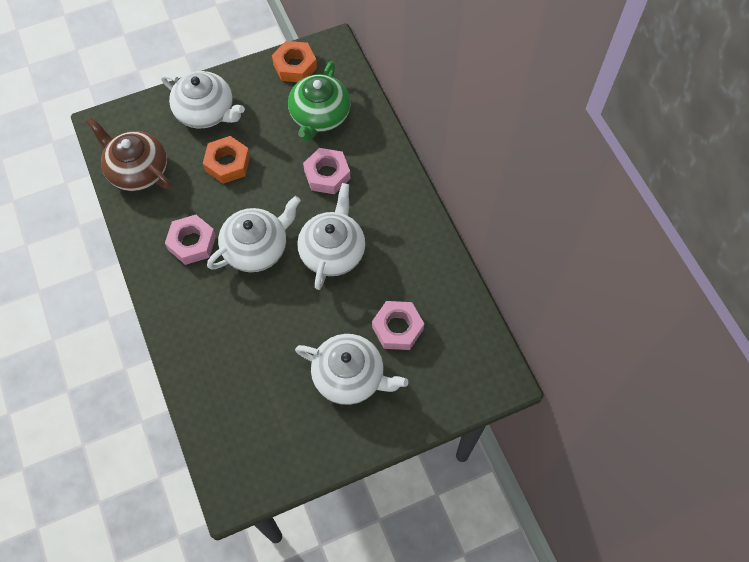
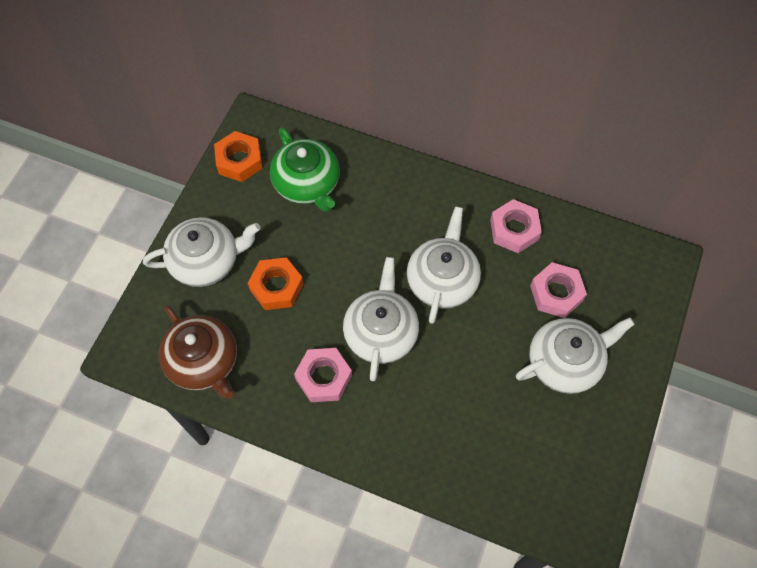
camera: 45 degrees left, 0 degrees up
(137, 170) = (203, 361): brown teapot -> brown teapot turned 120 degrees counterclockwise
(327, 174) = (368, 225): pink nut -> pink nut (514, 230)
(332, 251) = (442, 280): white teapot -> white teapot turned 45 degrees clockwise

